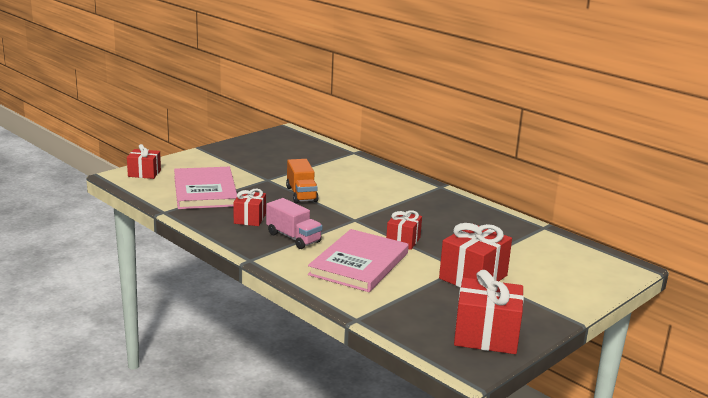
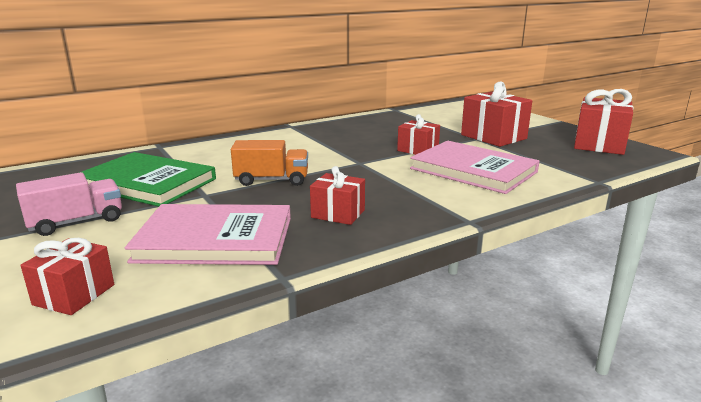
camera: 75 degrees left, 0 degrees up
(281, 162) = (147, 183): none -> green book
(293, 238) = (404, 193): pink truck -> pink truck (76, 222)

